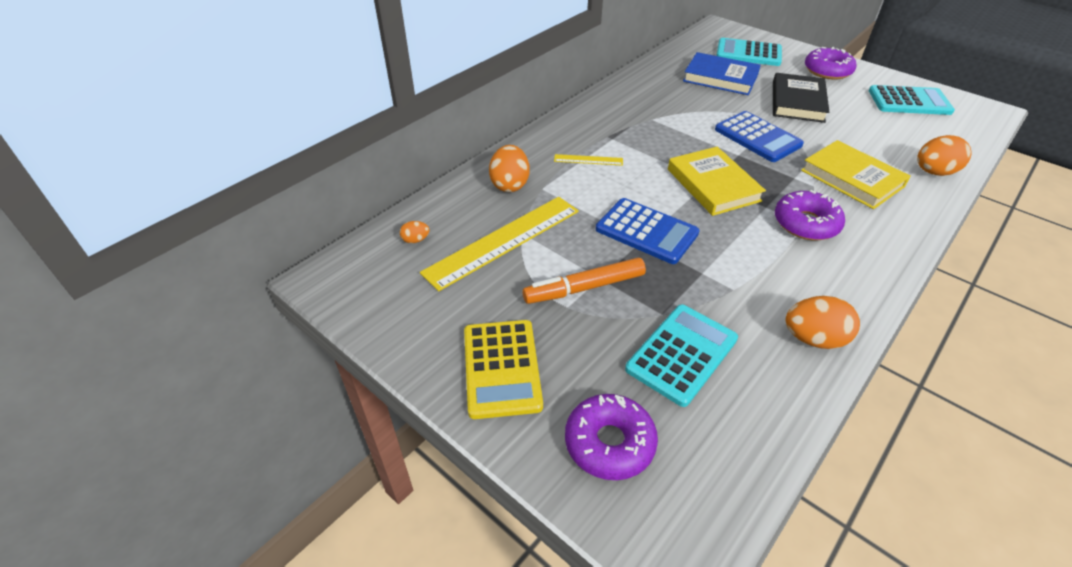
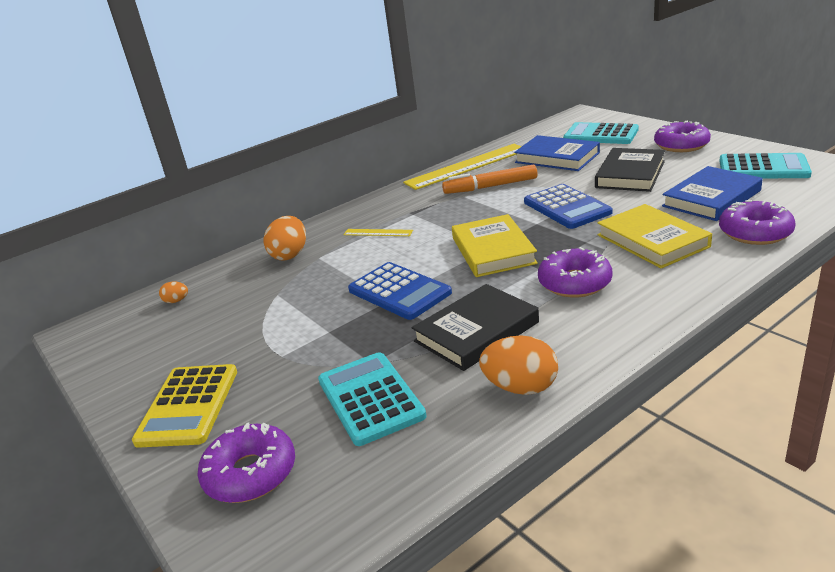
camera: 15 degrees right, 15 degrees down
(503, 241) = (255, 301): yellow ruler -> yellow ruler (467, 166)
(584, 288) = (308, 340): orange marker -> orange marker (490, 187)
(682, 354) = (370, 398): turquoise calculator -> turquoise calculator turned 75 degrees counterclockwise
(743, 278) = (476, 332): none -> black book
(881, 133) = (711, 198): none -> blue book
(933, 172) = (755, 232): orange egg -> purple donut

